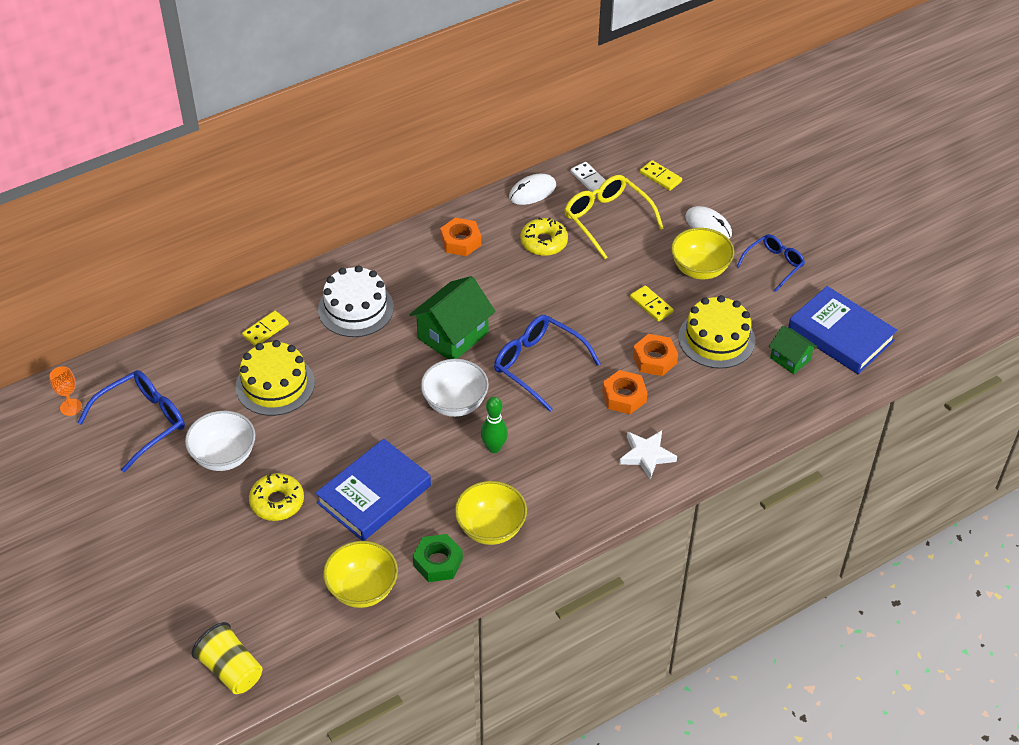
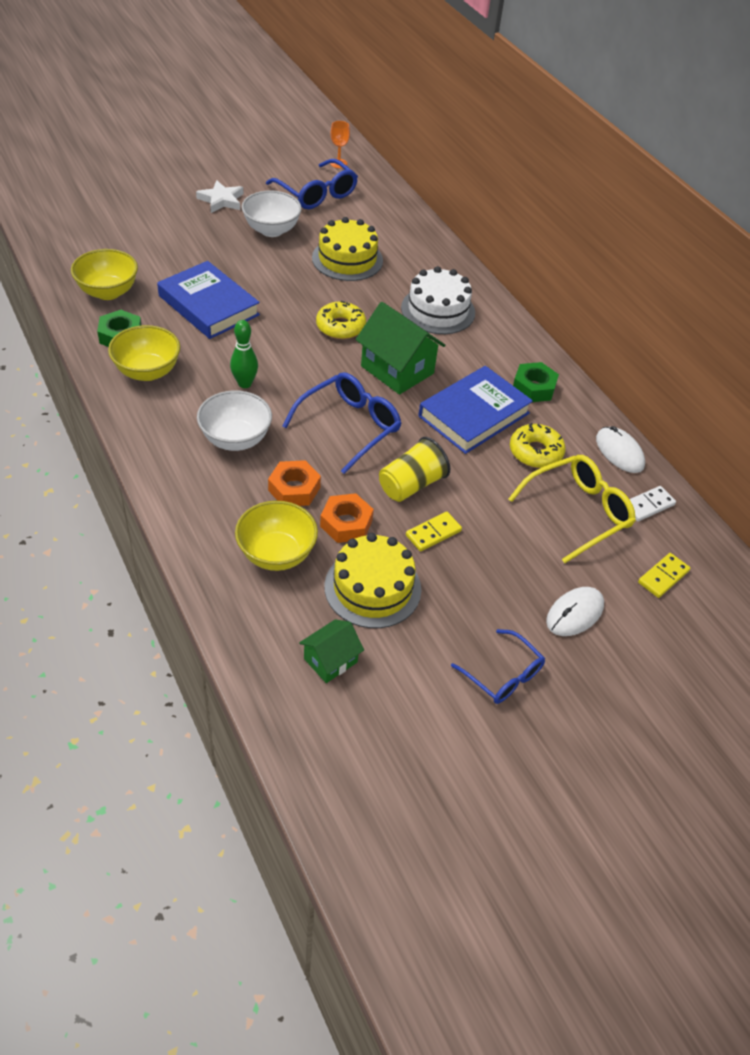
camera: 90 degrees right, 0 degrees up
(231, 670) = (59, 225): yellow cup -> yellow cup (411, 485)
(265, 330) = (413, 257): yellow domino -> none
(277, 502) = (215, 254): yellow donut -> yellow donut (340, 327)
(455, 403) = (306, 363): white bowl -> white bowl (235, 439)
(460, 241) = (533, 387): orange nut -> green nut
(646, 455) = (207, 496): white star -> white star (221, 200)
(700, 269) = (494, 591): yellow bowl -> yellow bowl (276, 554)
(840, 335) = (367, 730): blue book -> blue book (474, 415)

